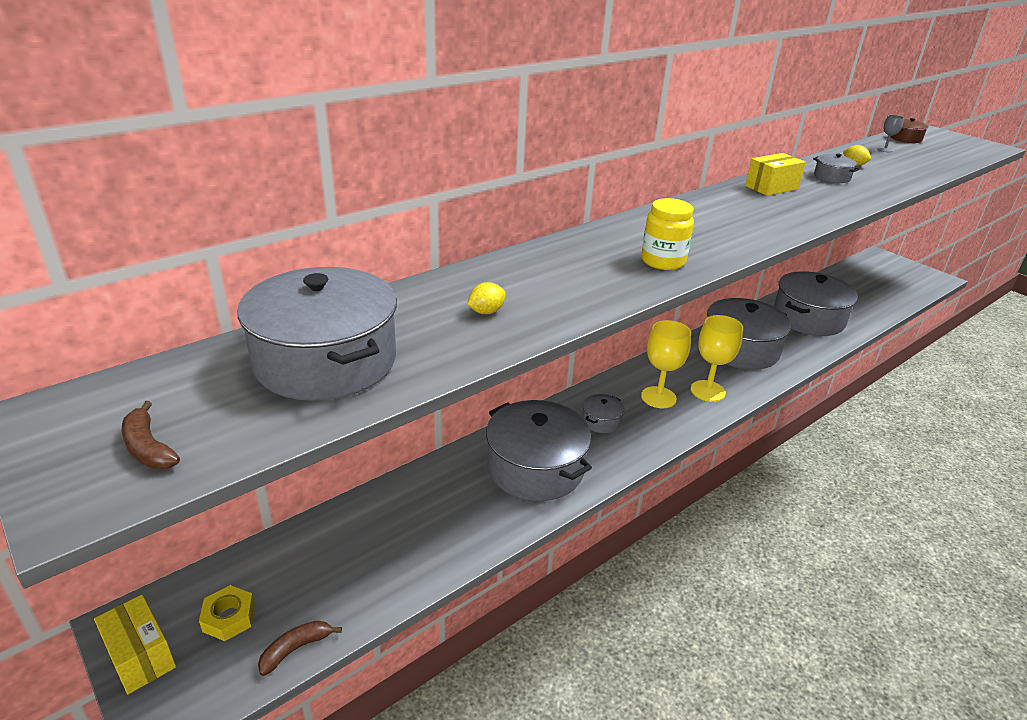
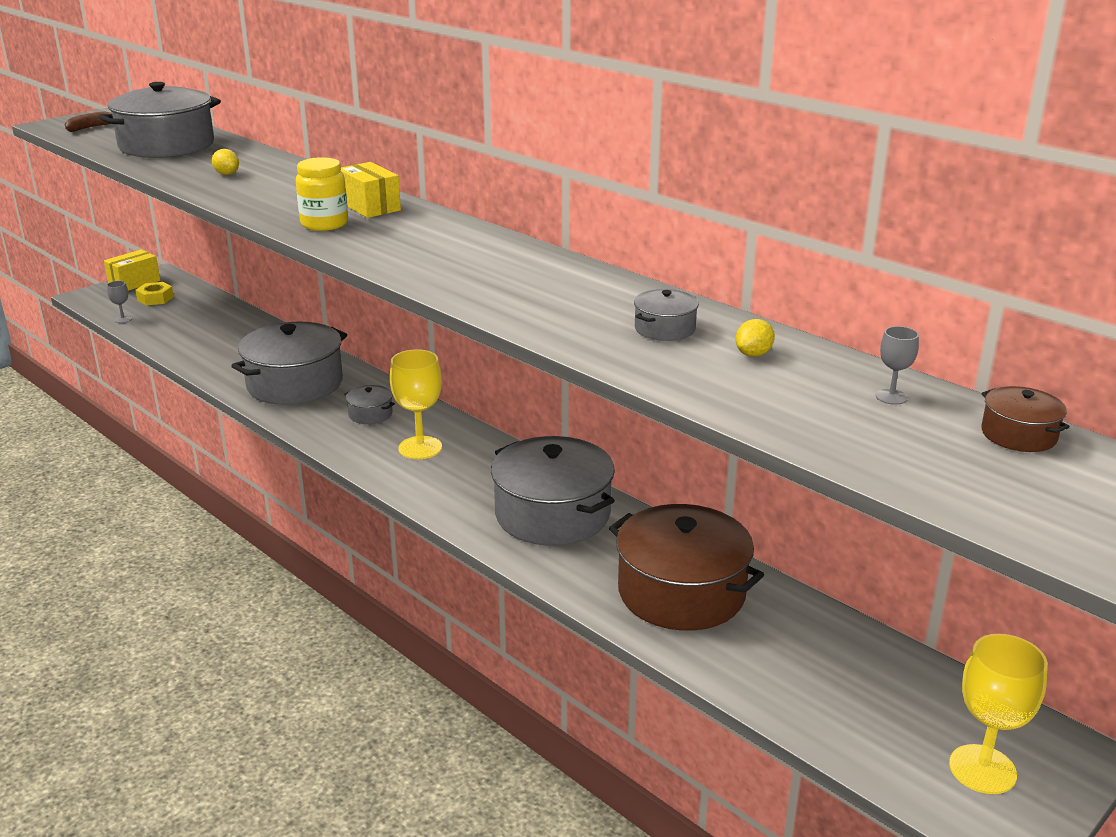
camera: 85 degrees right, 5 degrees down
(296, 649) = (123, 319): brown banana -> grey goblet
(707, 391) = (439, 481): yellow goblet -> yellow goblet (982, 769)
(771, 187) = (585, 284): yellow box -> yellow box (370, 207)
(808, 318) = (681, 592): grey pot -> brown pot

